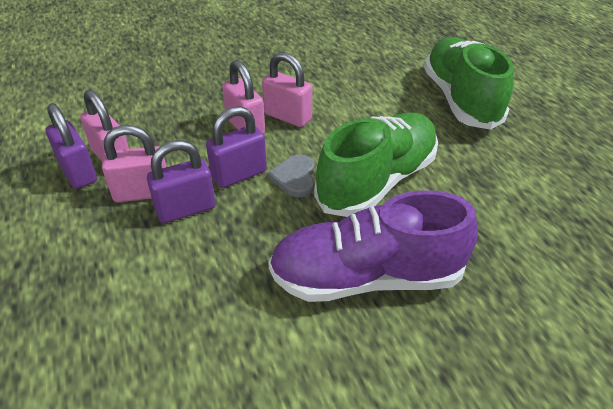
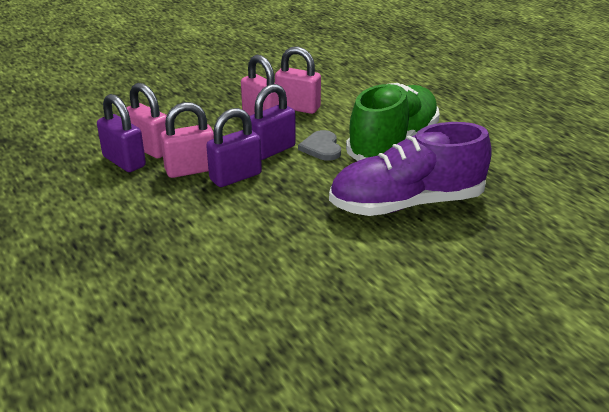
camera: 10 degrees left, 10 degrees down
(460, 99) = (445, 84): green shoe -> none

